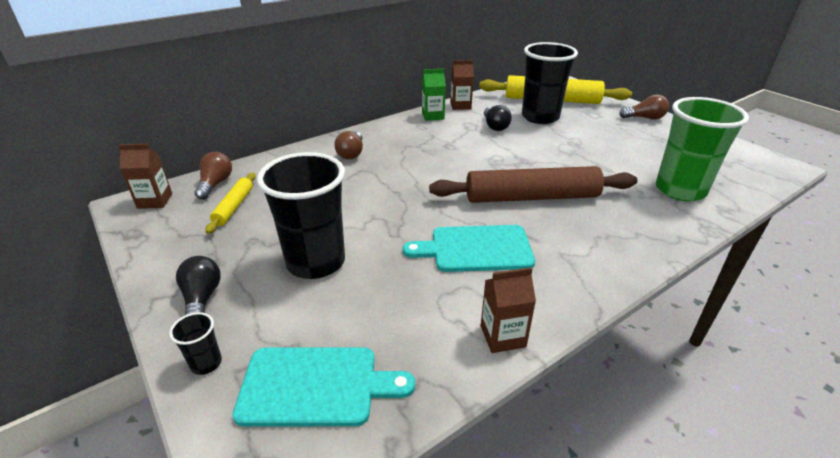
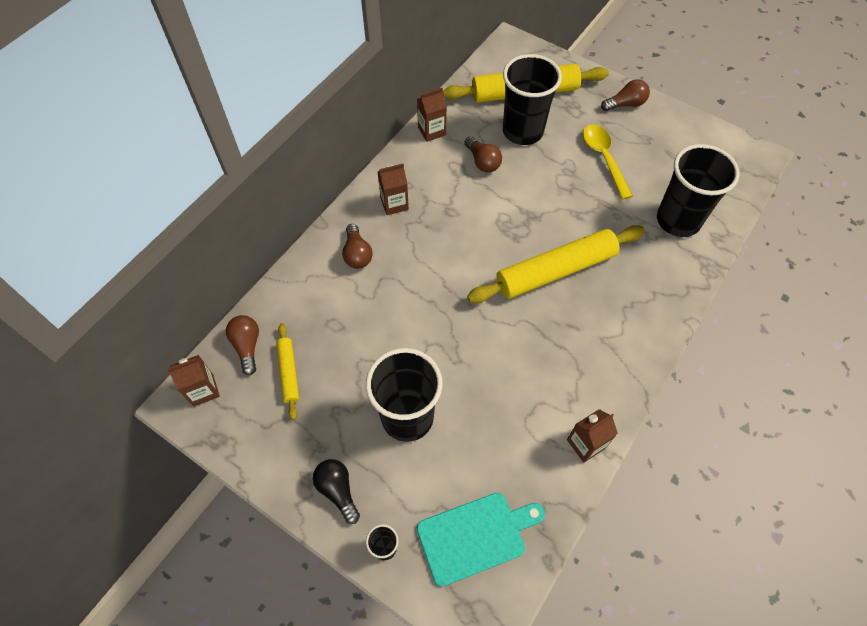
camera: 20 degrees left, 25 degrees up
(403, 134) = (394, 204): none -> brown carton
(433, 116) = (410, 160): green carton -> none
(476, 249) = (532, 356): turquoise cutting board -> none
(495, 126) = (482, 162): black light bulb -> brown light bulb
(531, 197) = (555, 270): brown rolling pin -> yellow rolling pin
(612, 142) = (604, 159): none -> yellow spoon
(680, 190) = (678, 220): green cup -> black cup

